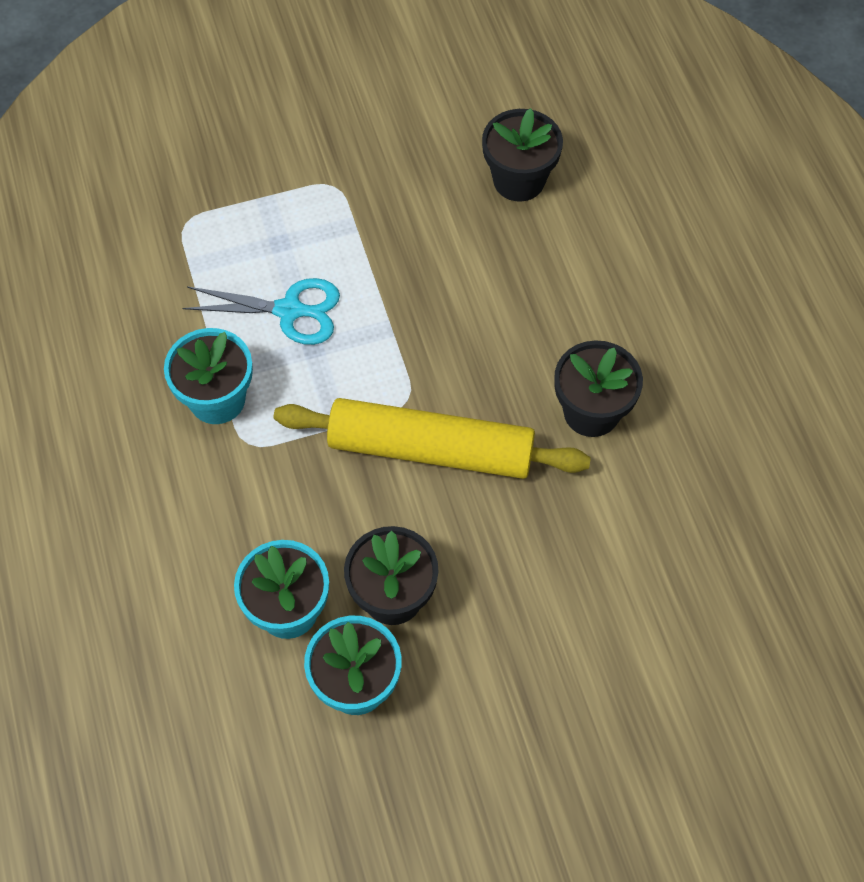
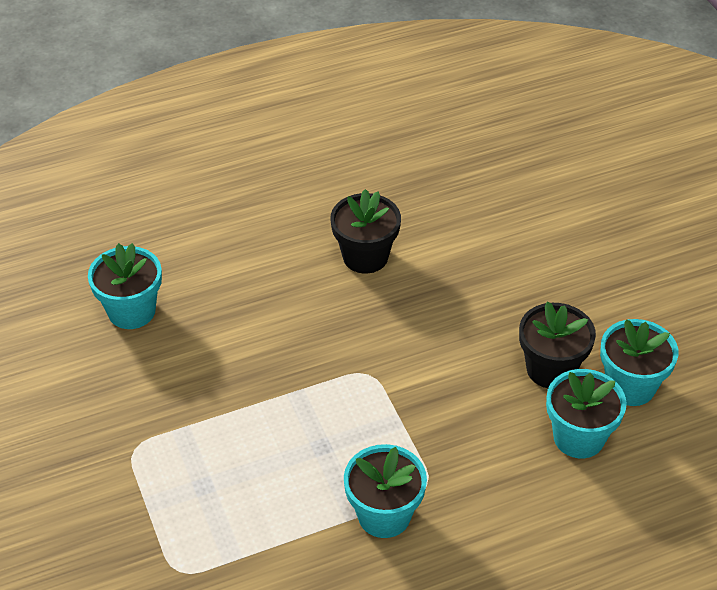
camera: 95 degrees left, 15 degrees down
(289, 310) = (281, 469): turquoise scissors -> none
(431, 450) = (414, 354): yellow rolling pin -> none
(519, 180) = (131, 311): black flower pot -> turquoise flower pot

